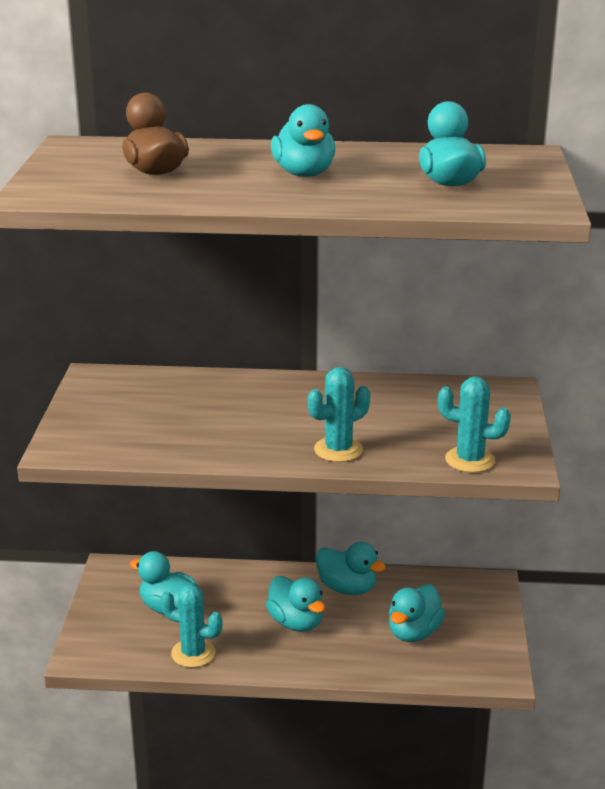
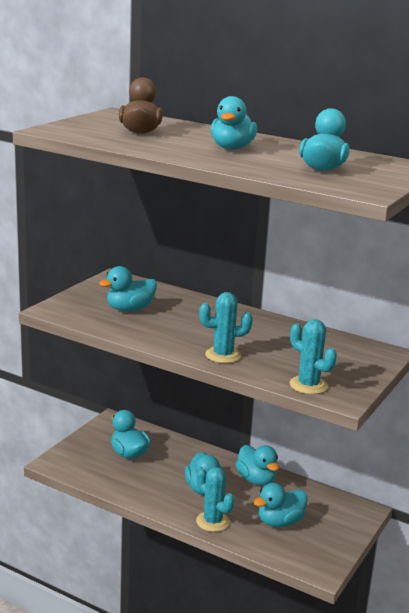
camera: 25 degrees right, 5 degrees down
(161, 418) = (130, 309): none -> turquoise duck
(193, 653) = (122, 484): turquoise cactus -> turquoise cactus (212, 521)

